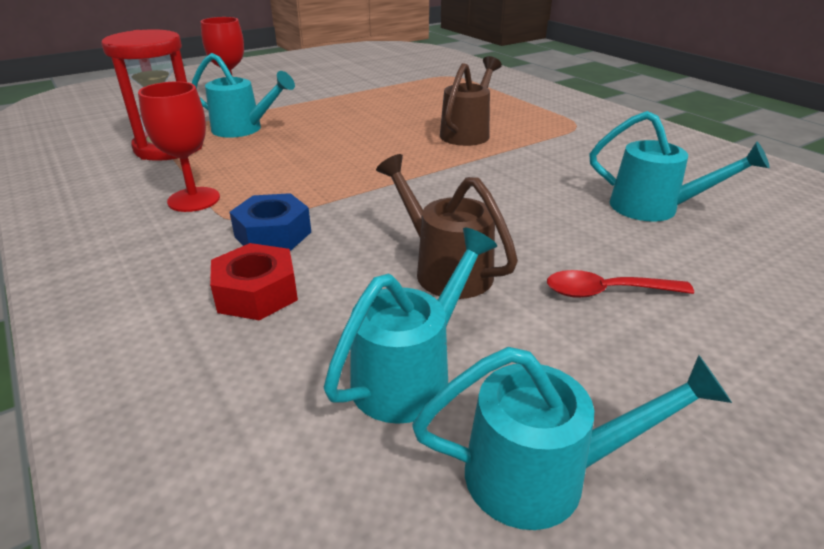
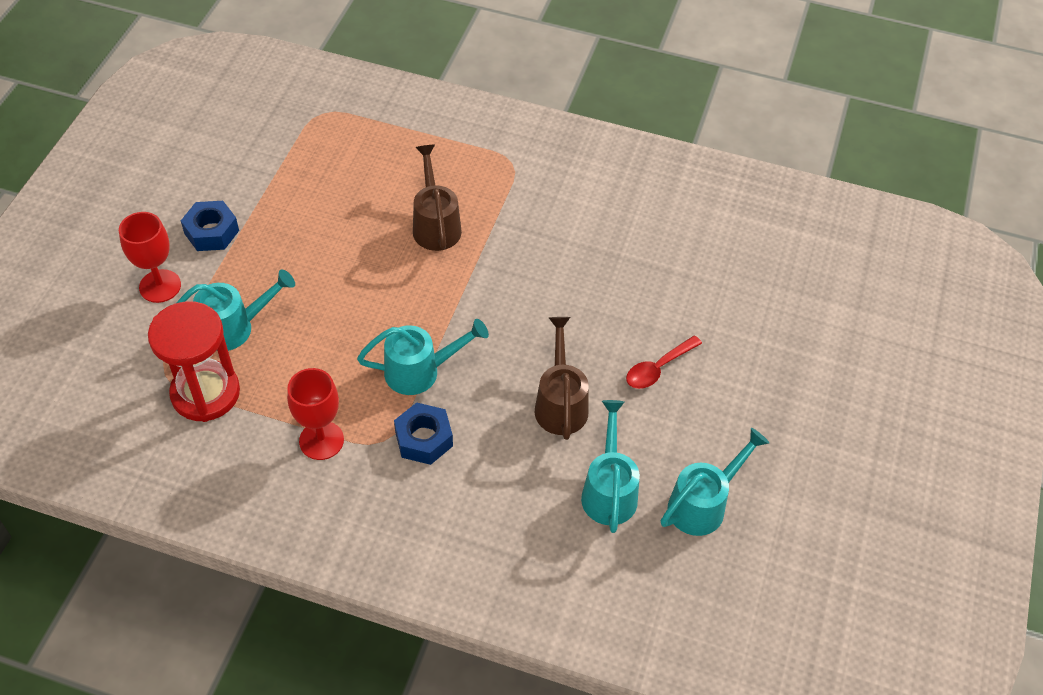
camera: 40 degrees left, 20 degrees up
(257, 293) = (474, 492): red nut -> none
(303, 94) = (211, 232): none -> blue nut
(446, 269) = (560, 404): brown watering can -> brown watering can turned 75 degrees clockwise
(654, 208) = (636, 262): turquoise watering can -> turquoise watering can (420, 371)

